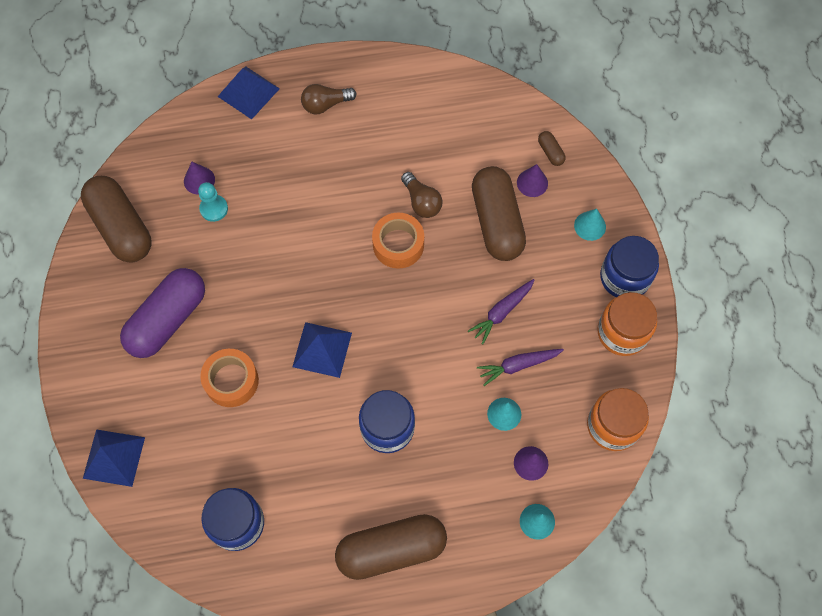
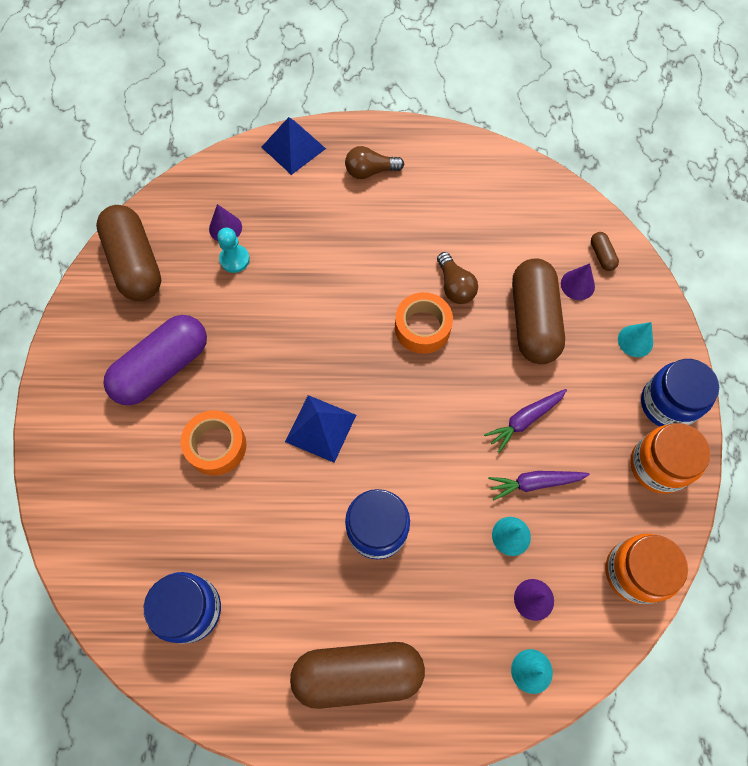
camera: 10 degrees right, 0 degrees up
(114, 457) = (73, 509): blue pyramid -> none

